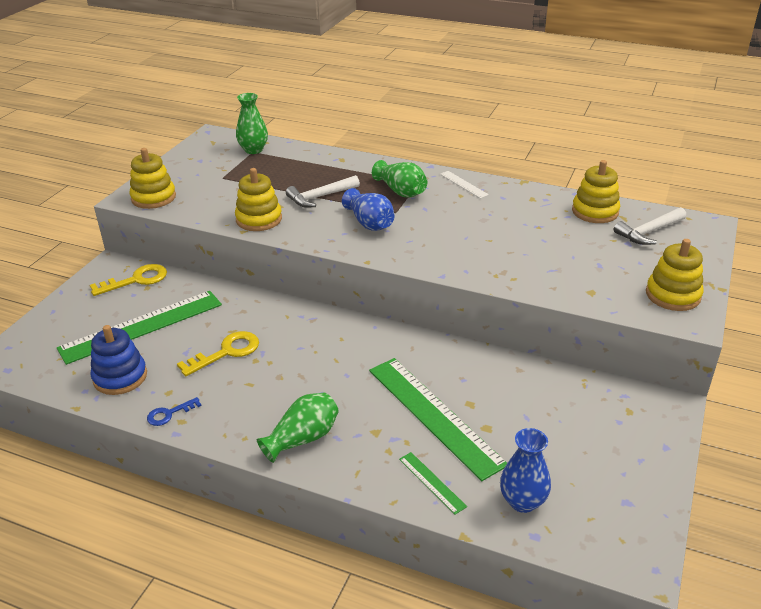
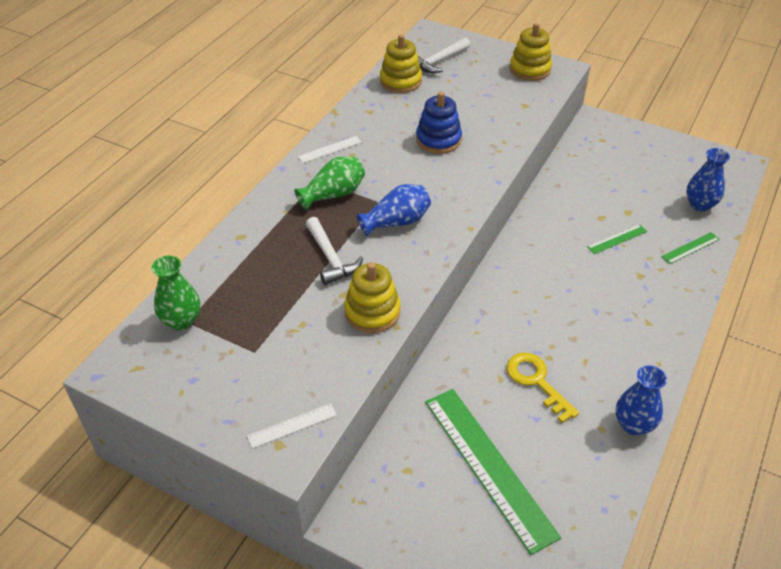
camera: 85 degrees left, 10 degrees up
(120, 377) = (580, 477): blue stacking toy -> blue stacking toy (438, 140)
(136, 280) = (390, 484): yellow key -> none
(153, 198) = (292, 425): yellow stacking toy -> white ruler
(169, 414) = (633, 424): blue key -> blue vase
(302, 438) = (654, 322): green vase -> none
(434, 415) = (617, 239): green ruler -> green ruler, size x0.44
(649, 232) = (439, 61): white hammer -> white hammer turned 75 degrees clockwise

